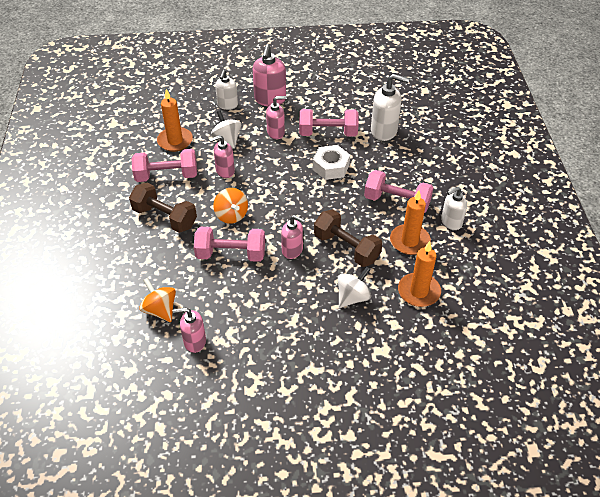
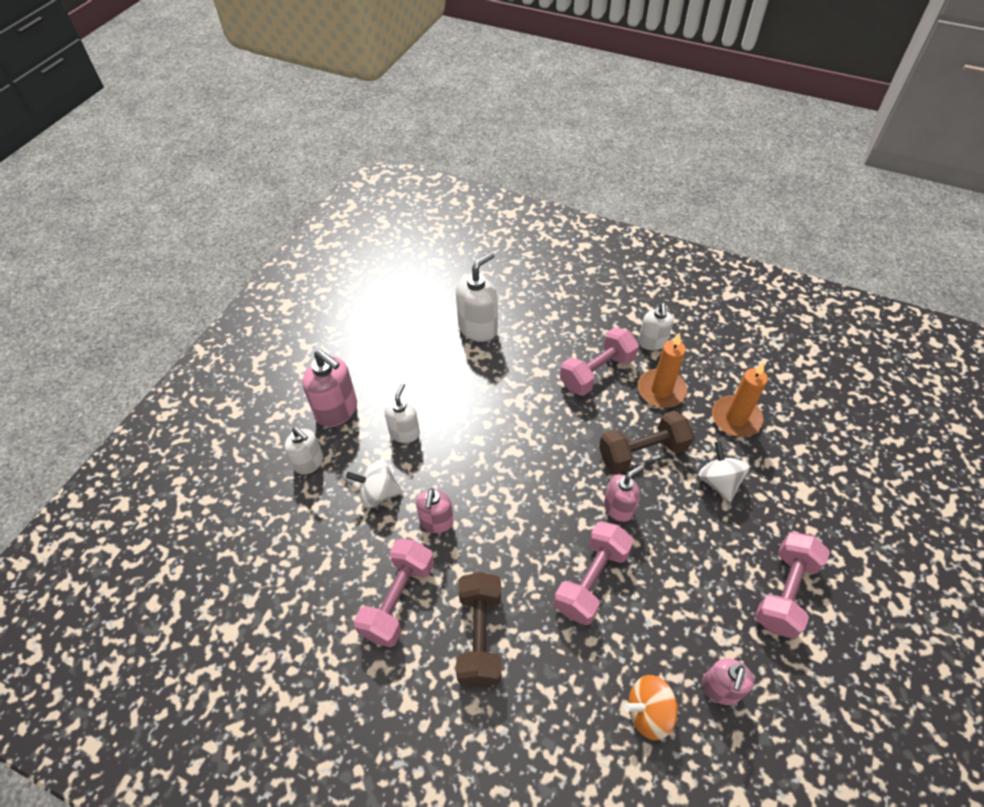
camera: 60 degrees left, 5 degrees up
(165, 217) = (480, 636): brown dumbbell -> brown dumbbell turned 60 degrees counterclockwise
(175, 141) = (334, 559): orange candle -> none
(231, 215) = (523, 550): orange spinning top -> none
(276, 133) = (404, 433): pink soap dispenser -> white soap dispenser
(328, 133) = (444, 381): pink dumbbell -> pink dumbbell (784, 592)
(331, 167) = (504, 405): white nut -> none

